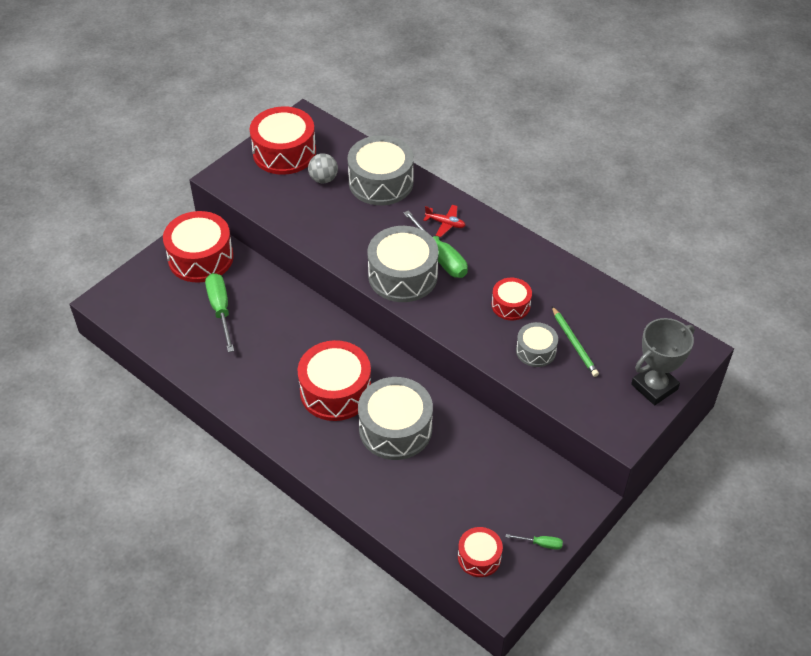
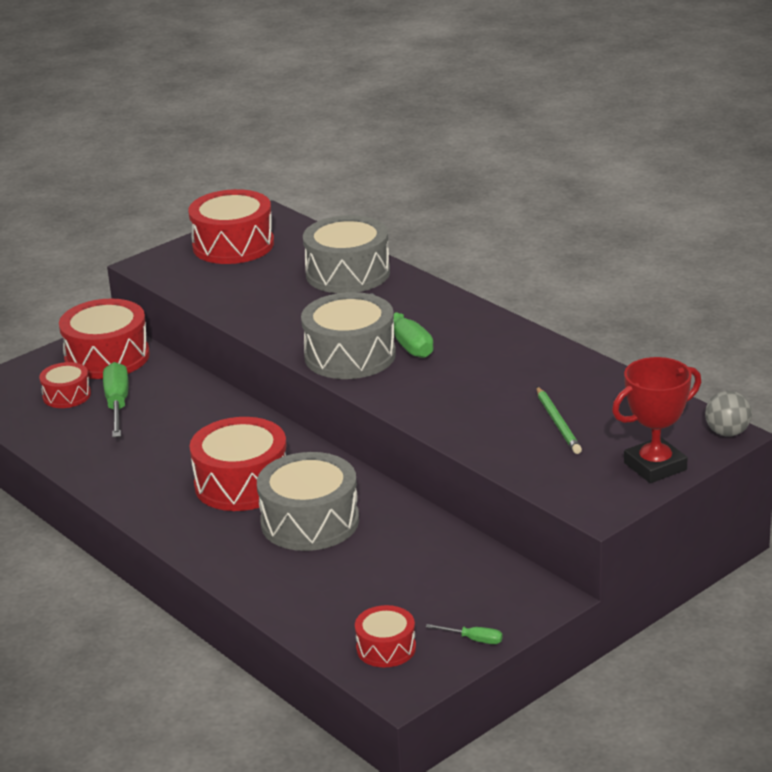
camera: 10 degrees right, 20 degrees down
(323, 179) = (275, 269): grey ball -> grey ball (727, 433)
(445, 223) = (420, 311): red plane -> none
(510, 305) = (483, 386): red drum -> red drum (66, 395)
(536, 351) = (504, 428): grey drum -> none
(654, 387) = (655, 466): grey trophy -> red trophy

